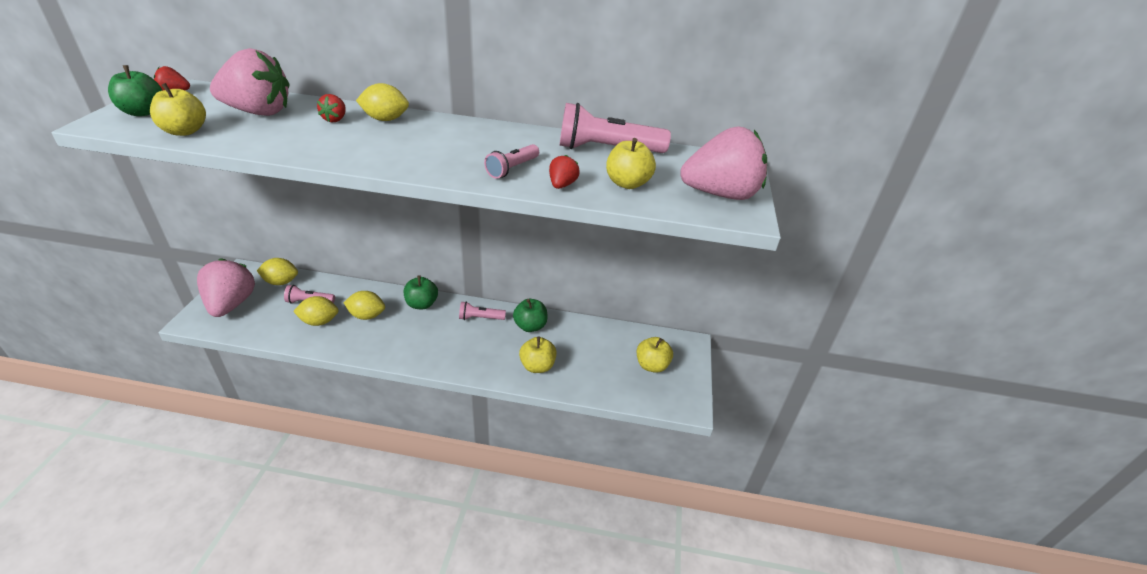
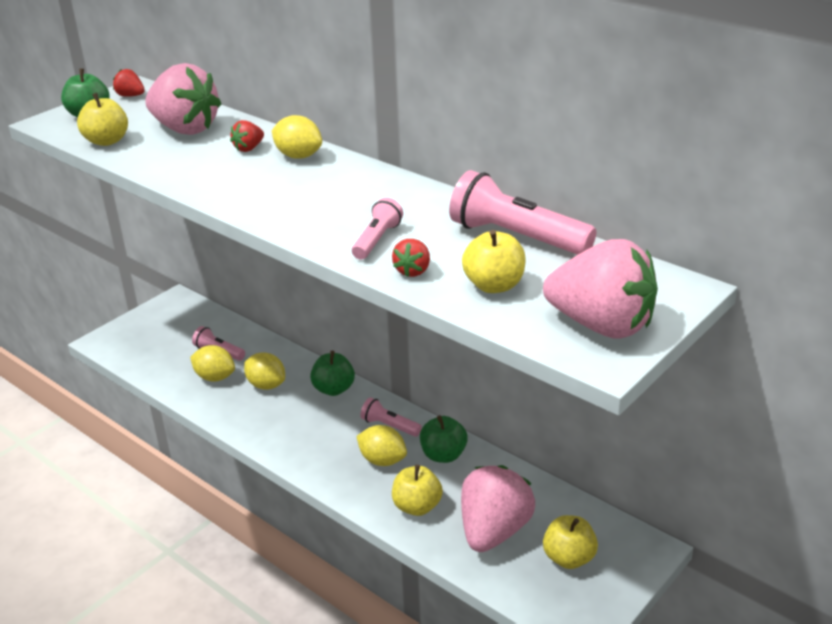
camera: 35 degrees right, 5 degrees down
(231, 304) = (145, 333): pink strawberry -> pink strawberry (494, 531)
(281, 282) = (205, 322): yellow lemon -> yellow lemon (382, 460)
(512, 169) = (377, 240): pink flashlight -> pink flashlight turned 135 degrees clockwise
(562, 185) = (413, 271): red strawberry -> red strawberry turned 150 degrees clockwise

